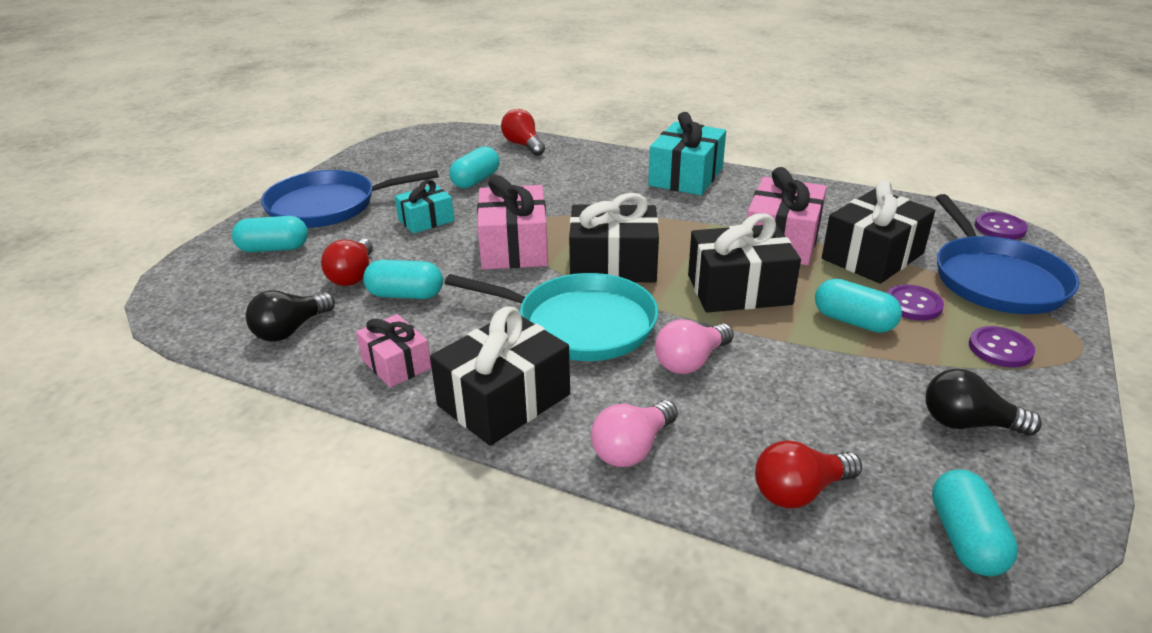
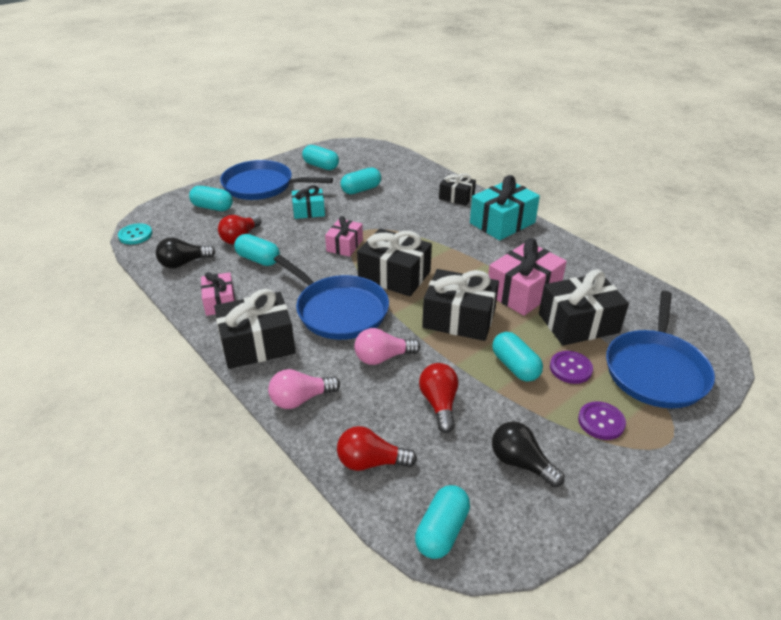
camera: 25 degrees right, 5 degrees up
(173, 314) = (135, 235): none -> turquoise button
(394, 166) = (321, 166): none -> turquoise capsule
(514, 247) = (344, 245): pink gift -> pink gift, size x0.59
(523, 145) = (413, 170): red light bulb -> red light bulb (439, 404)
(579, 324) = (339, 310): turquoise pan -> blue pan
(605, 162) = (456, 197): none -> black gift
(1000, 228) = (705, 331): purple button -> none

